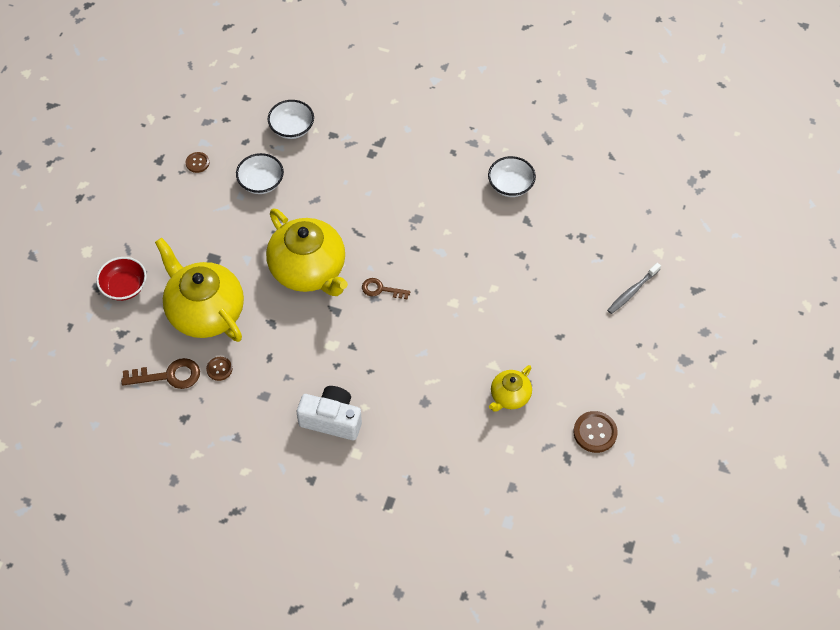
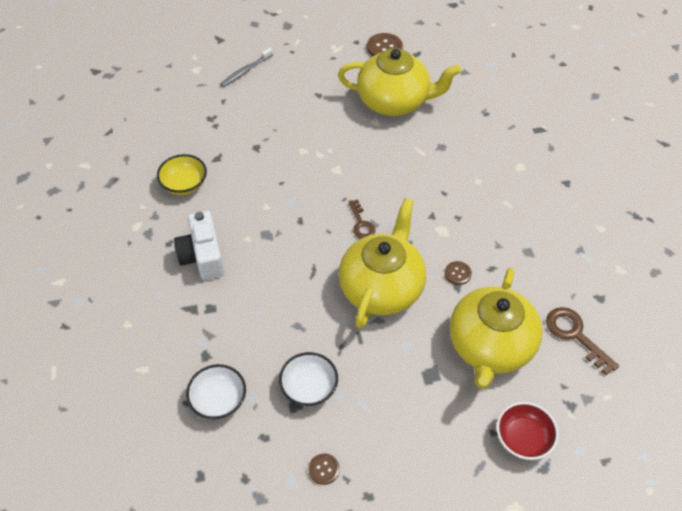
camera: 120 degrees left, 5 degrees down
(219, 369) = (534, 299): brown button -> brown button (457, 273)
(331, 420) = (507, 195): white camera -> white camera (203, 256)
(509, 396) = (394, 101): yellow teapot -> yellow teapot, size x1.99
(510, 185) = (184, 184): white bowl -> yellow bowl
(632, 291) = (246, 71): grey toothbrush -> grey toothbrush turned 120 degrees clockwise

